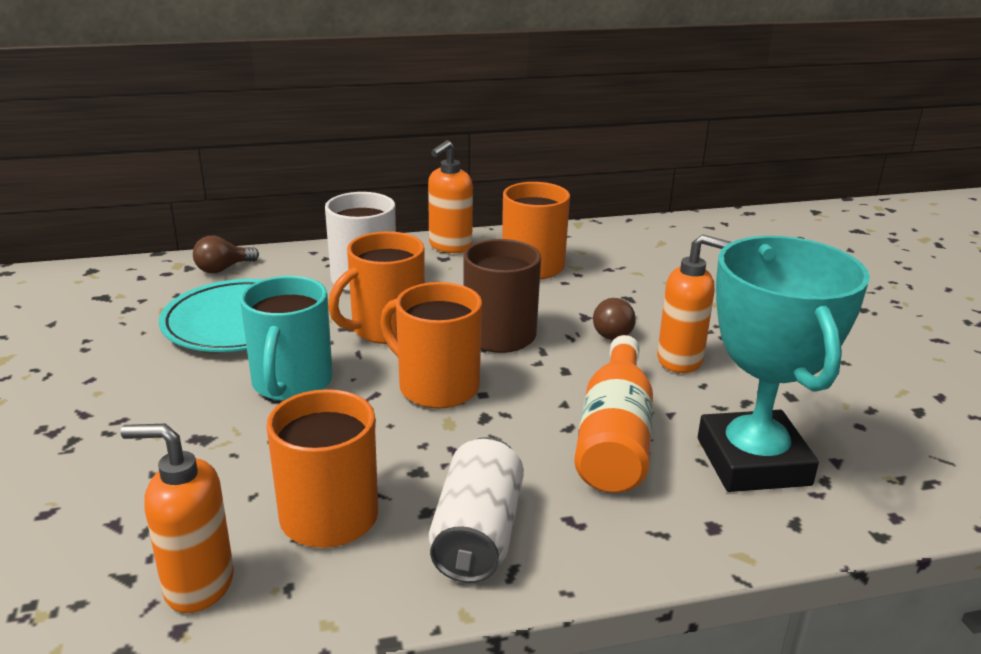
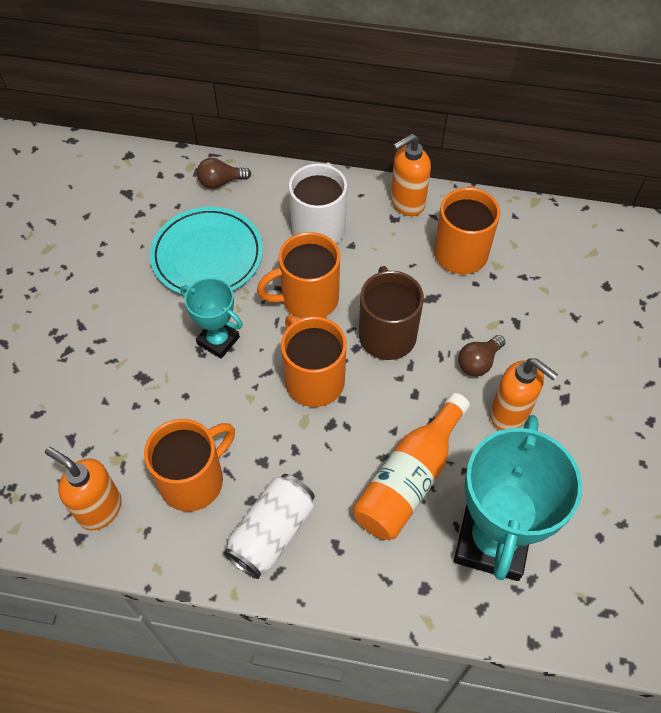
camera: 25 degrees right, 30 degrees up
(291, 383) = (218, 340): turquoise mug -> turquoise trophy

